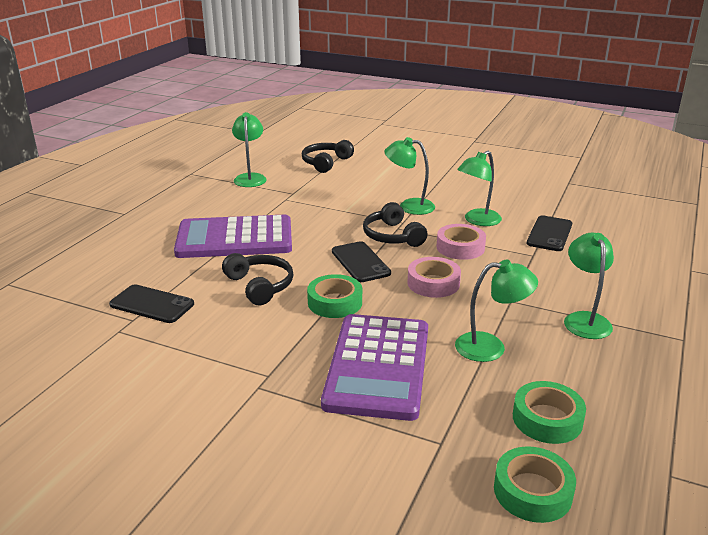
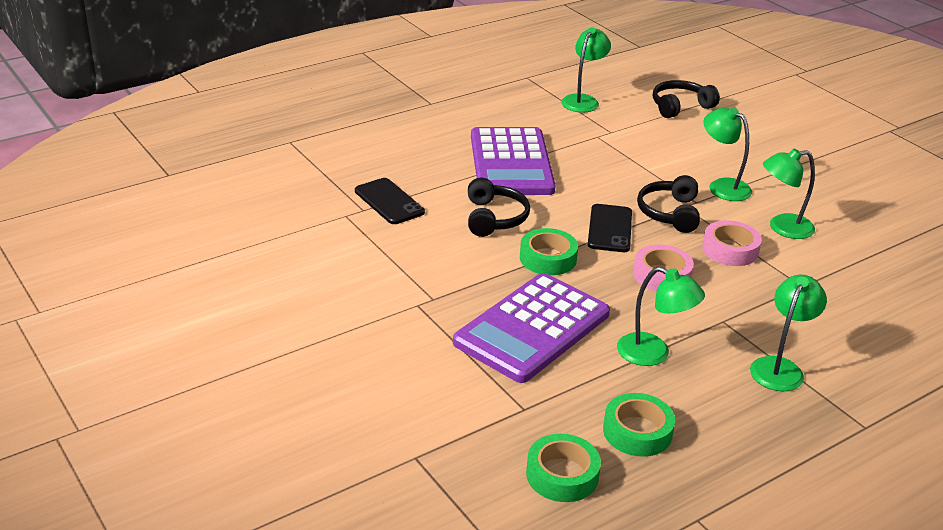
camera: 30 degrees right, 5 degrees up
(235, 238) = (511, 163): purple calculator -> purple calculator turned 120 degrees counterclockwise
(549, 234) = (850, 270): black phone -> none

